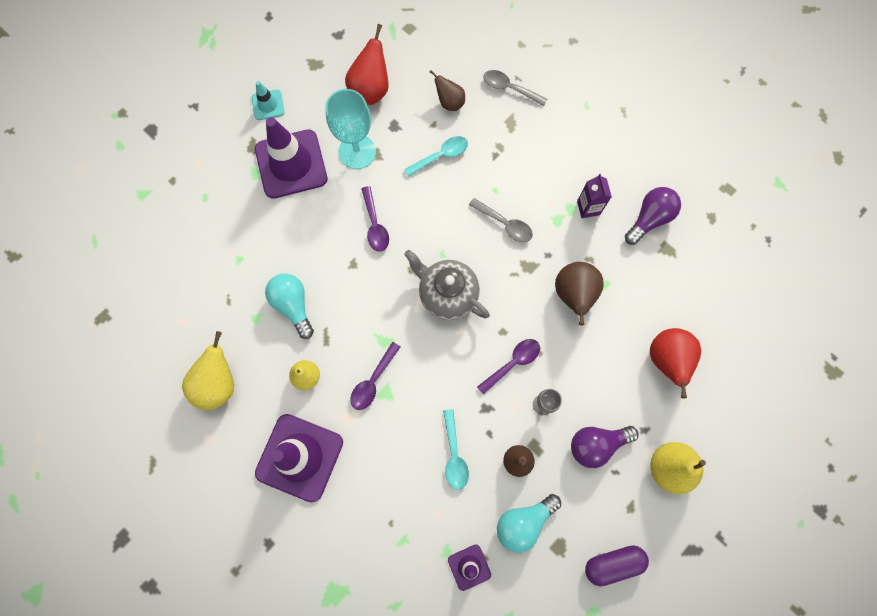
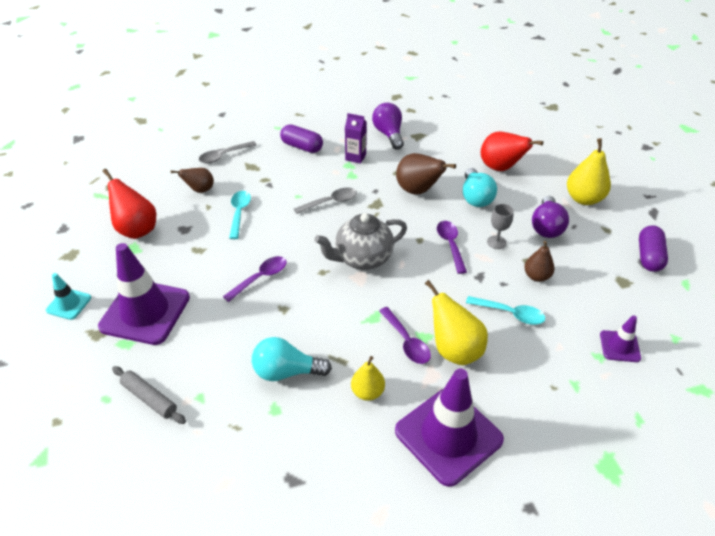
camera: 60 degrees left, 30 degrees down
(218, 383) = (320, 478): yellow pear -> yellow pear (454, 350)
(220, 226) = (149, 398): none -> grey rolling pin
(357, 152) = (182, 261): turquoise goblet -> none
(375, 225) = (260, 278): purple spoon -> purple spoon turned 60 degrees counterclockwise
(523, 522) = (592, 294): turquoise light bulb -> turquoise light bulb (475, 197)
(571, 148) = (302, 147): none -> purple capsule

